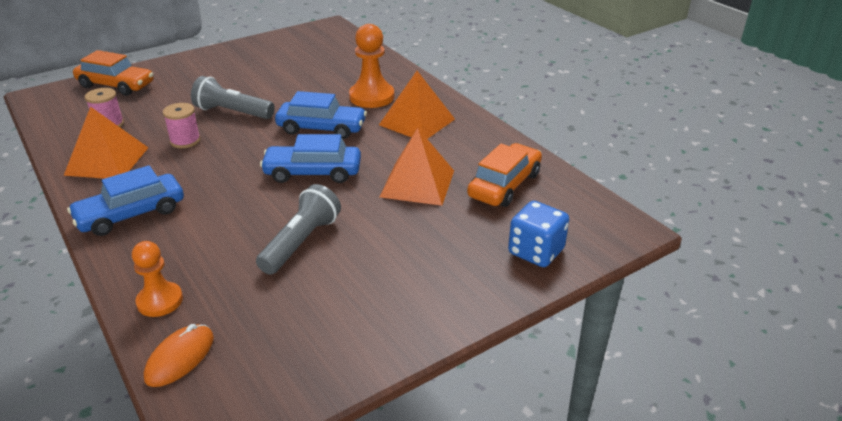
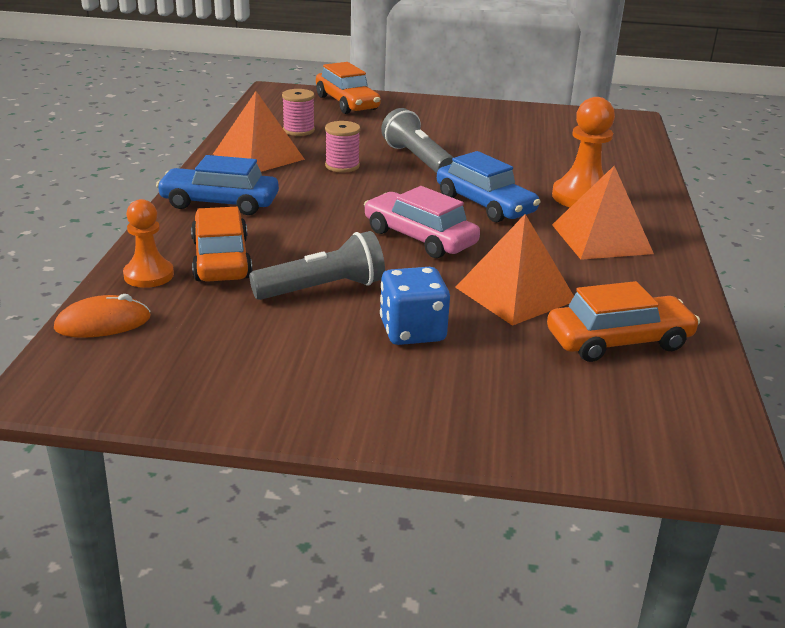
camera: 40 degrees right, 5 degrees down
(198, 258) = (221, 259): none -> orange car
(313, 172) = (419, 238): blue car -> pink car
(536, 252) = (558, 421): blue dice -> blue dice (412, 331)

